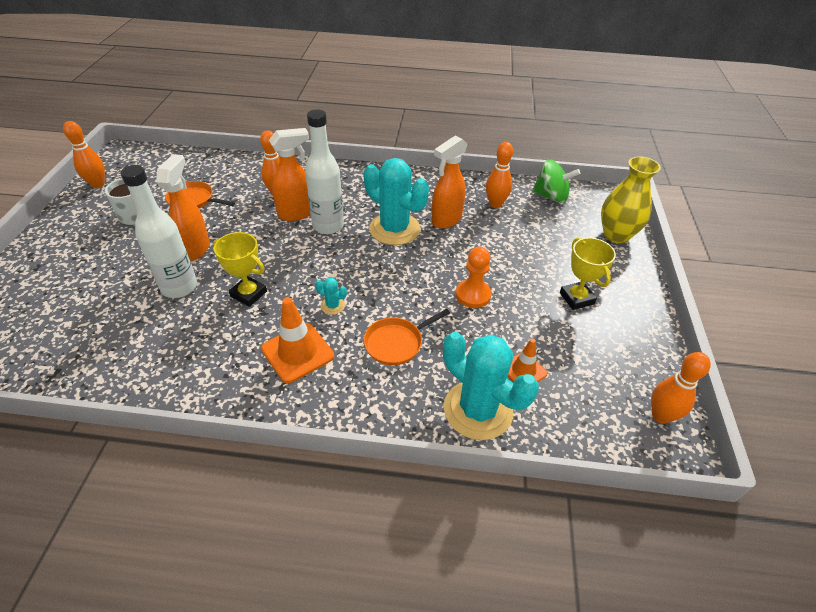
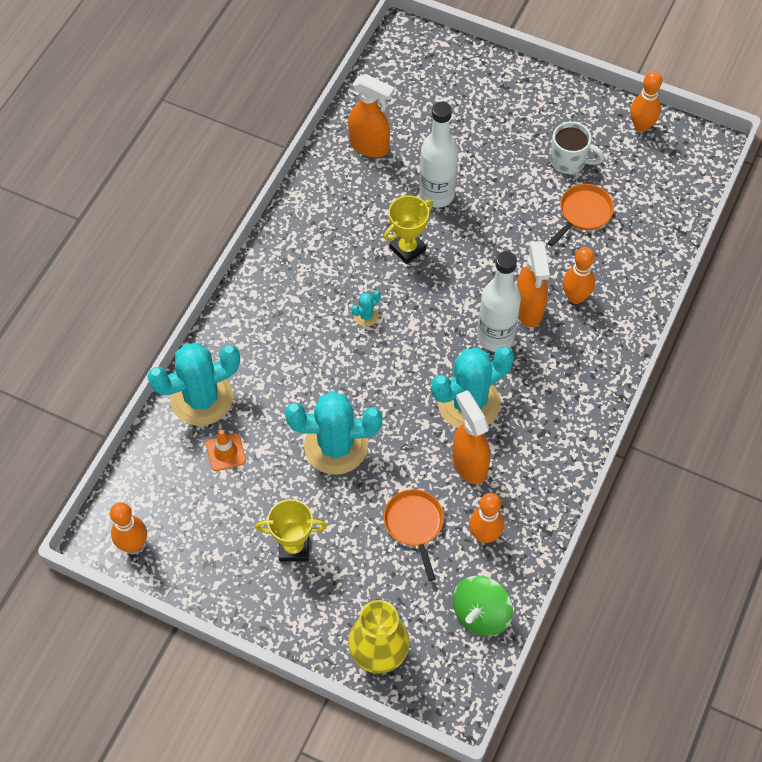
camera: 110 degrees right, 15 degrees up
(196, 249) = (492, 210): orange spray bottle -> orange spray bottle (369, 146)
(297, 352) = (318, 277): orange traffic cone -> none
(397, 343) = (298, 357): orange pan -> orange pan (414, 525)
(473, 295) = (335, 446): orange pawn -> turquoise cactus

